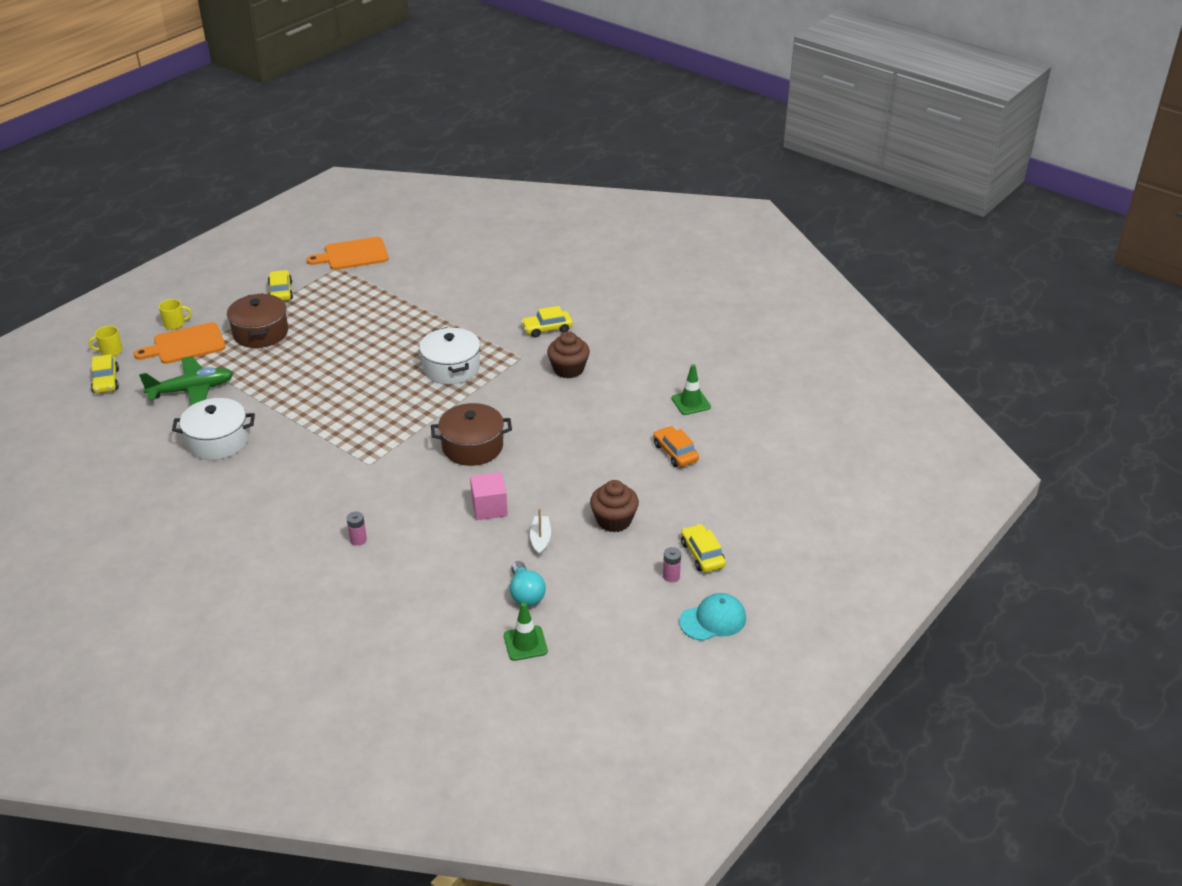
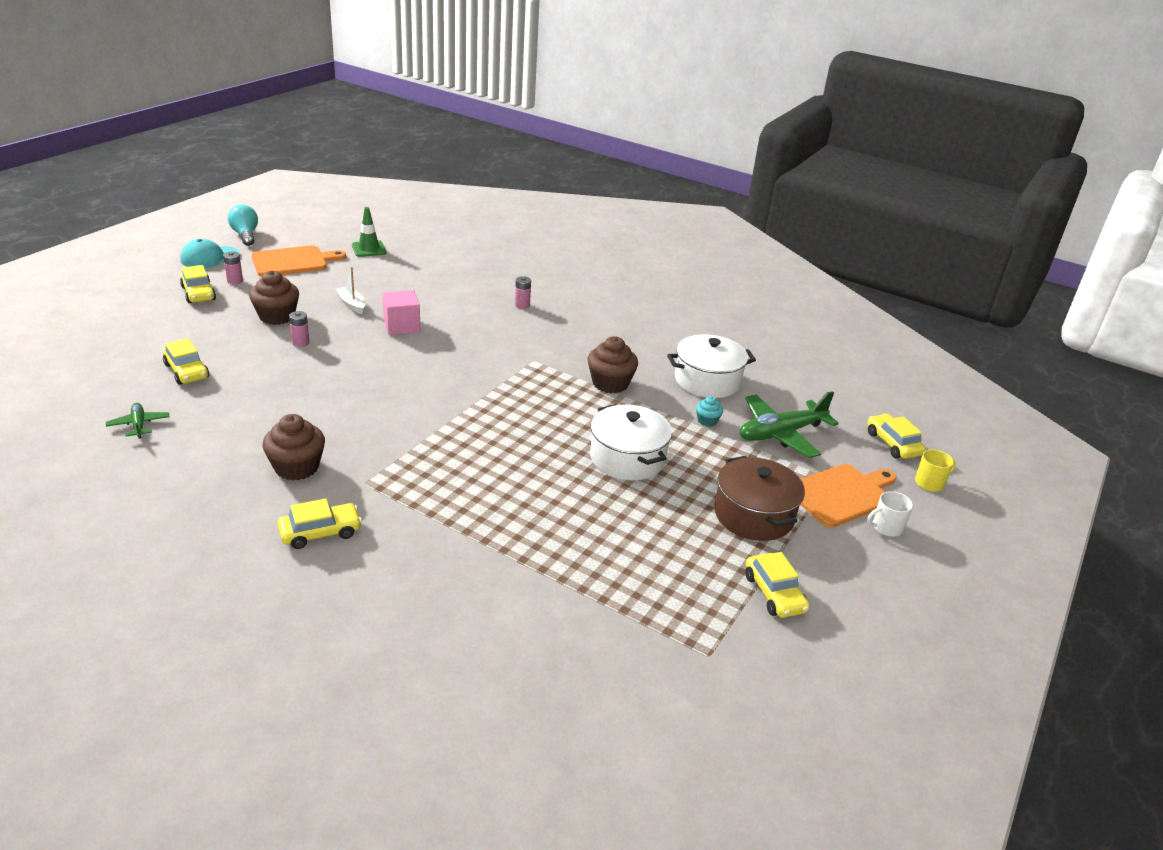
camera: 170 degrees right, 5 degrees down
(175, 324) = (886, 527): yellow mug -> white mug
(245, 402) = (707, 421): none -> turquoise cupcake
(309, 439) = (610, 383): none -> brown cupcake
(353, 255) = (696, 692): orange cutting board -> orange cutting board (293, 261)
(451, 368) = (462, 466): white pot -> white pot (627, 458)
(472, 447) = (424, 376): brown pot -> none
(526, 594) = (367, 273): turquoise light bulb -> turquoise light bulb (245, 235)
(540, 539) = (351, 304): white boat -> white boat turned 150 degrees clockwise
(584, 485) = (300, 343): none -> pink battery
(675, 452) = (187, 371): orange car -> yellow car
(691, 403) = (139, 425): green traffic cone -> green plane

